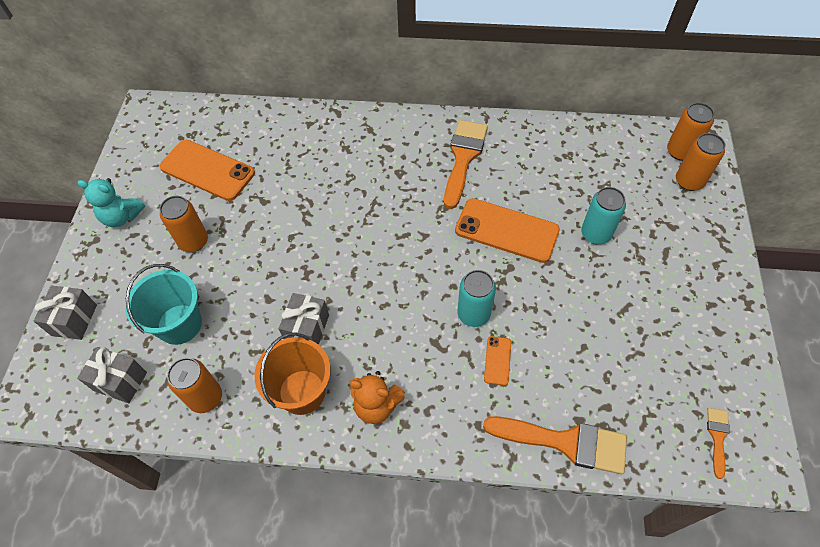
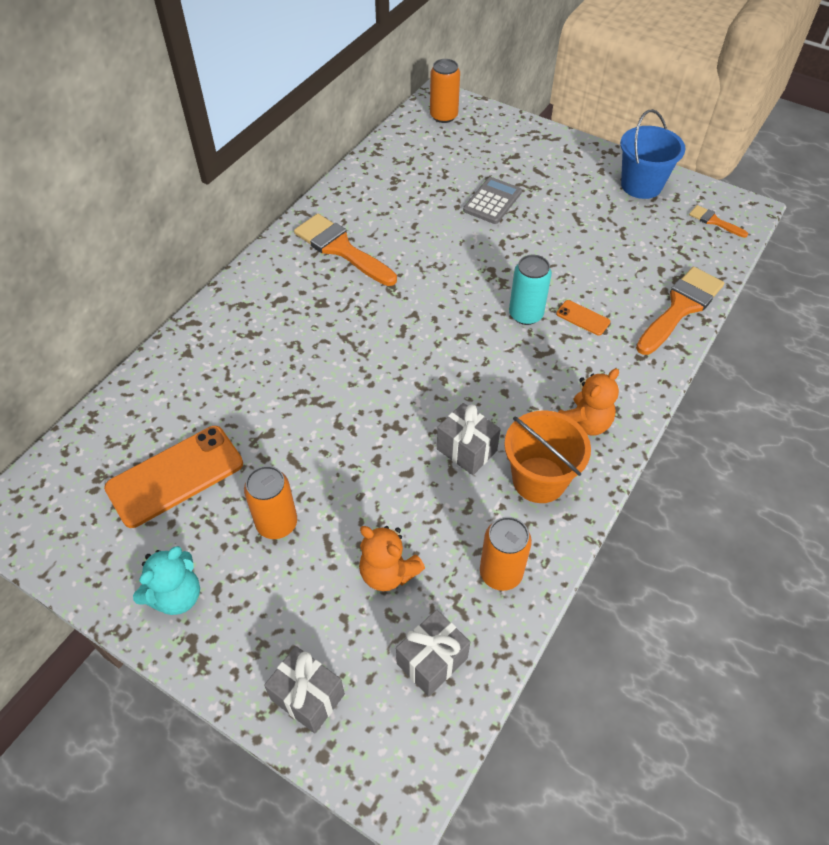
camera: 65 degrees left, 5 degrees down
(179, 324) = (388, 572): turquoise bucket -> orange teddy bear
(506, 230) = (449, 254): orange phone -> none
(595, 234) = (492, 201): turquoise can -> grey calculator
(689, 181) = (477, 126): orange can -> none
(718, 348) = (641, 185): none -> blue bucket

